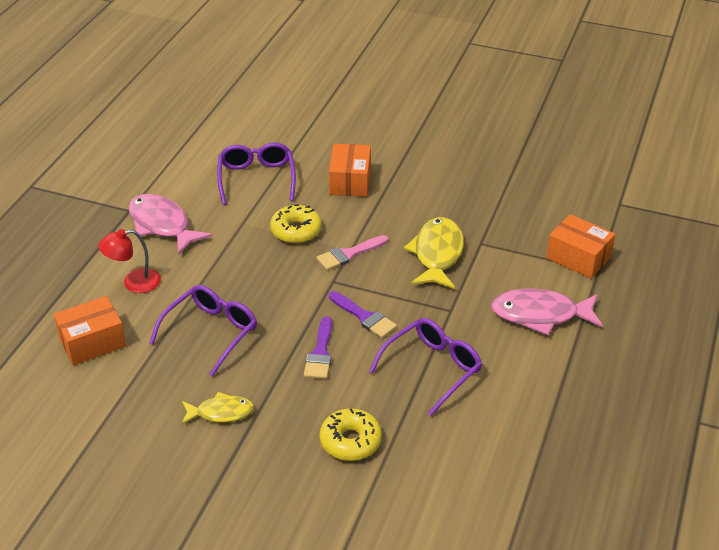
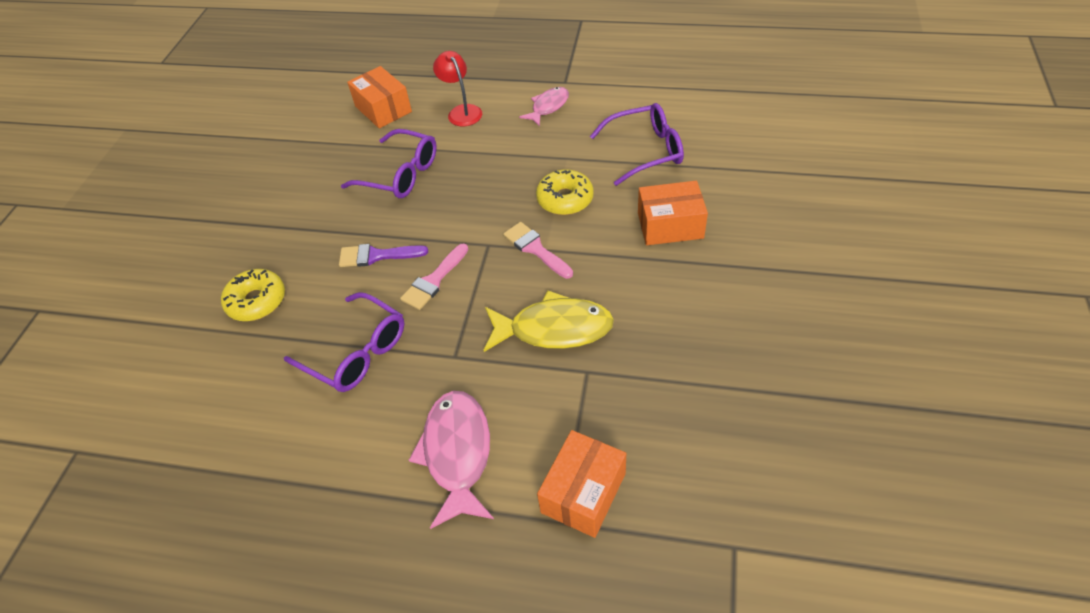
camera: 85 degrees right, 10 degrees up
(162, 225) = (548, 107): pink fish -> pink fish, size x0.61
(220, 413) = (298, 204): yellow fish -> none
(364, 317) = (434, 280): purple brush -> pink brush

